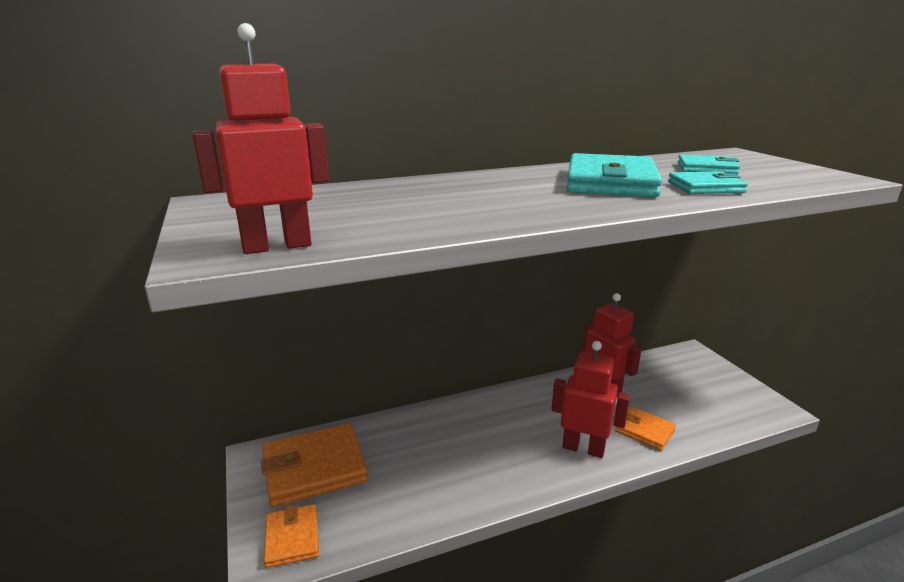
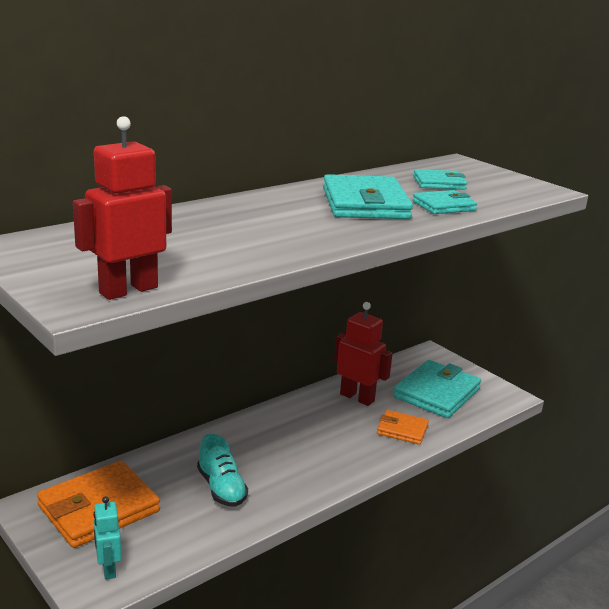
camera: 20 degrees left, 0 degrees up
(292, 538) = (108, 569): orange wallet -> turquoise robot
(436, 466) = (221, 488): none -> turquoise shoe
(583, 448) = (352, 452): red robot -> none
(691, 395) = (437, 393): none -> turquoise wallet

